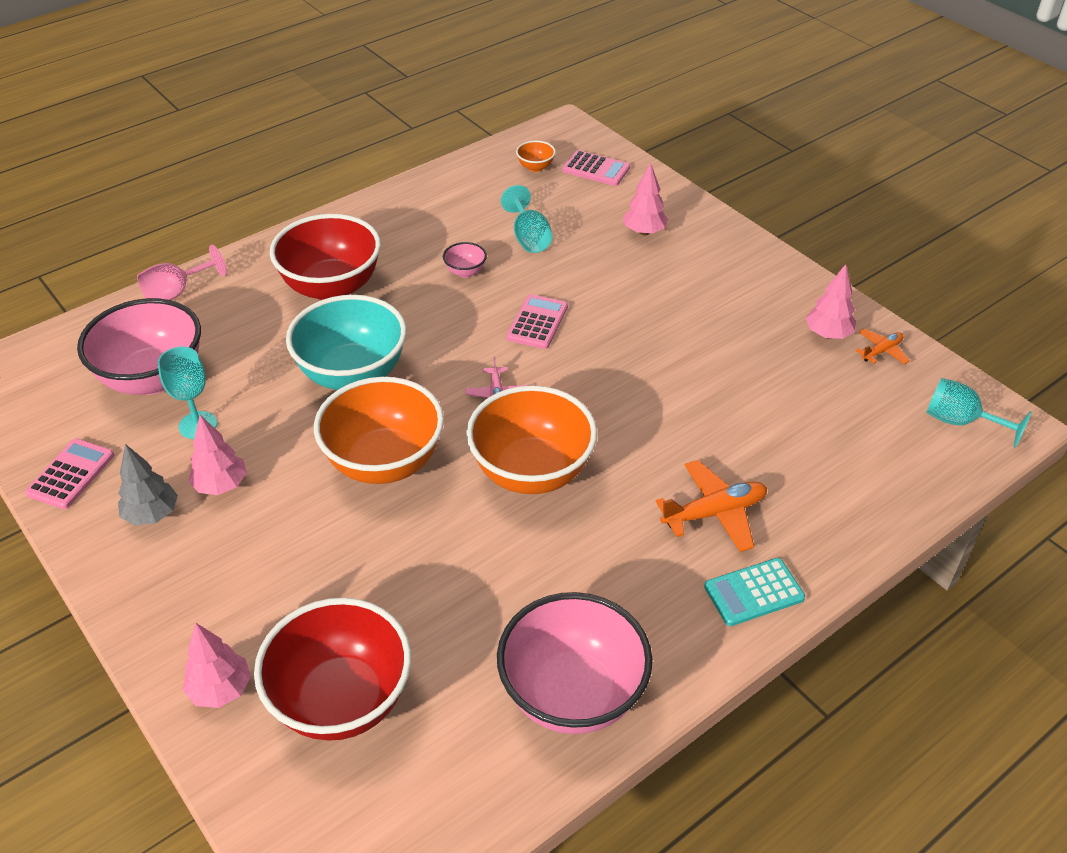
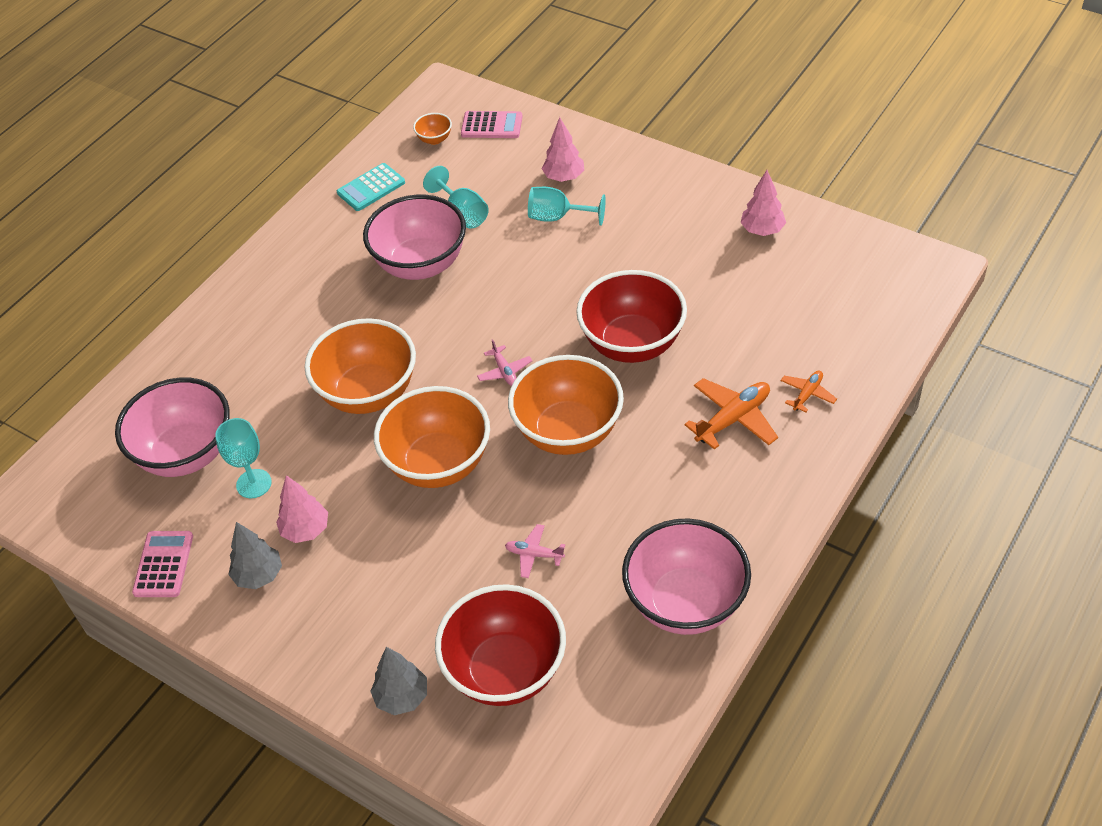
camera: 15 degrees left, 5 degrees up
(176, 293) = (160, 365): pink goblet -> none
(221, 690) = (402, 697): pink tree -> grey tree
(332, 287) = (305, 316): red bowl -> red bowl (632, 344)
(353, 374) = (368, 393): turquoise bowl -> orange bowl
(434, 586) = (534, 554): none -> pink plane
(465, 272) = (421, 264): pink bowl -> pink bowl, size x2.42
(537, 322) = (509, 294): pink calculator -> none
(754, 592) = (791, 475): turquoise calculator -> turquoise calculator (371, 188)
(881, 351) = (812, 233): orange plane -> orange plane (807, 394)
(960, 422) = (897, 277): turquoise goblet -> turquoise goblet (558, 217)

